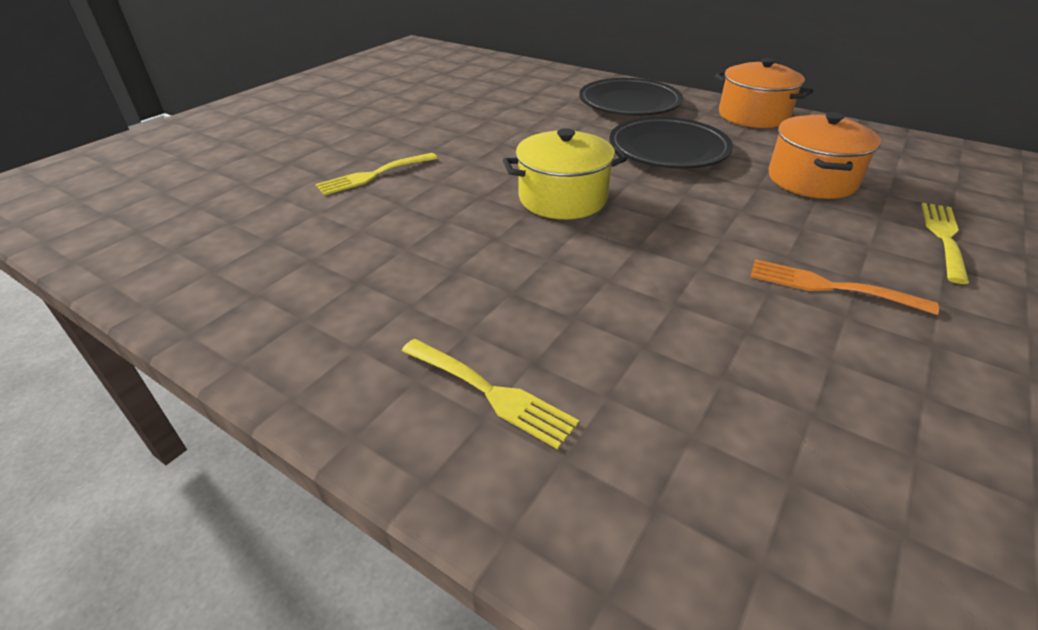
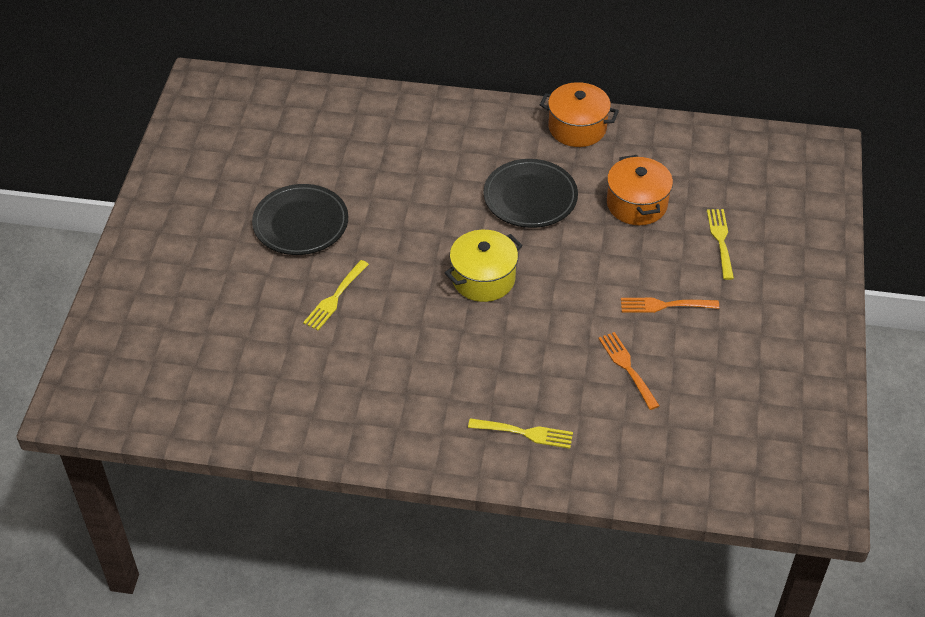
camera: 25 degrees left, 10 degrees up
(629, 103) = (473, 138): black plate -> black plate (301, 224)
(733, 350) = (627, 367): none -> orange fork

